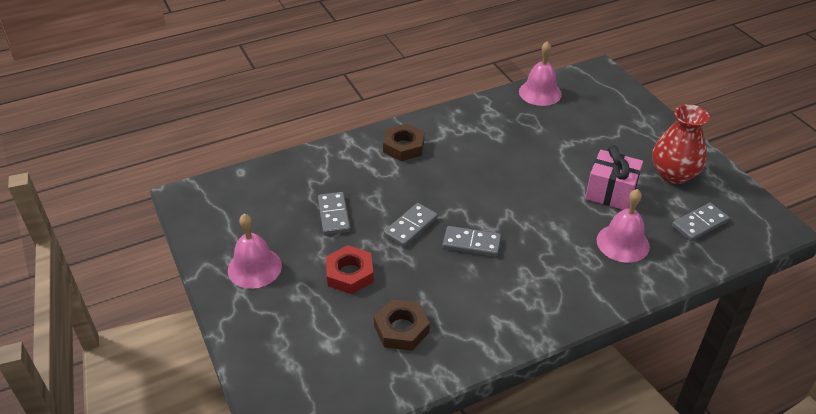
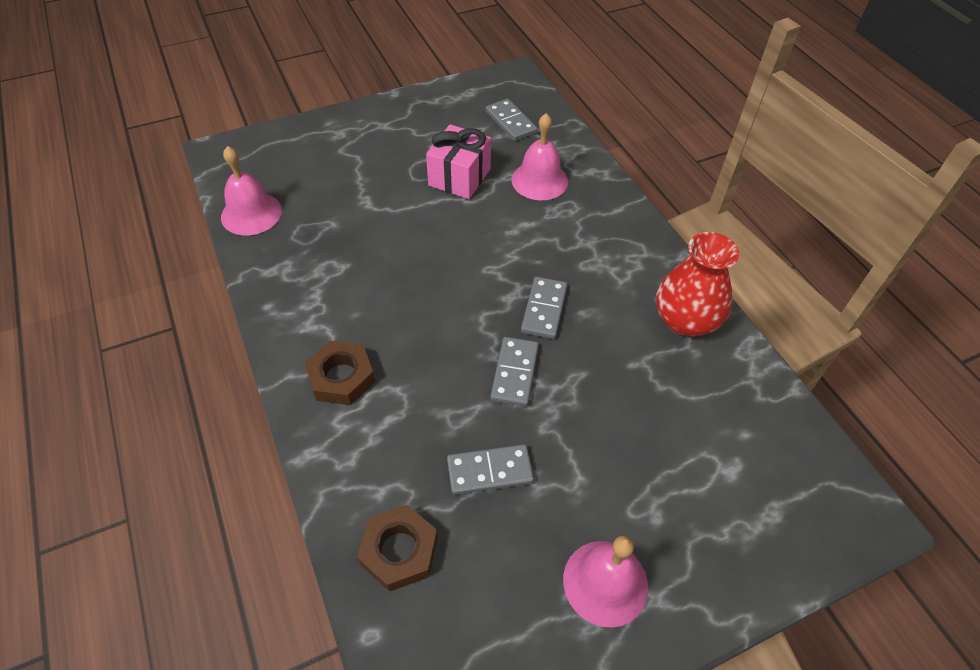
camera: 90 degrees left, 10 degrees up
(350, 274) = (606, 447): red nut -> none
(401, 329) = (691, 388): brown nut -> brown nut (399, 551)
(410, 226) = (514, 373): grey domino -> grey domino turned 60 degrees clockwise
(673, 174) = (433, 126): red vase -> red vase (685, 321)

